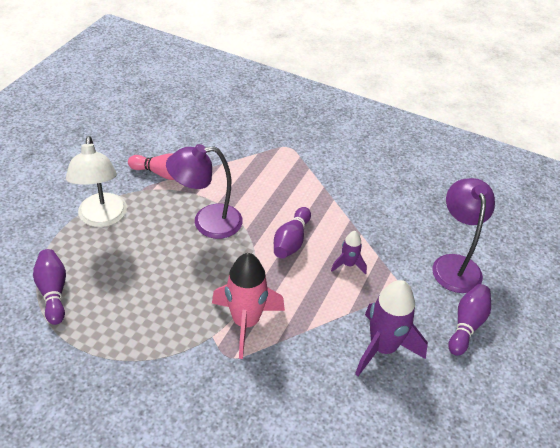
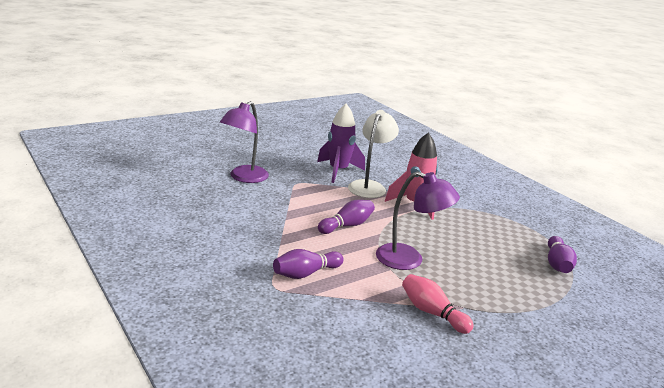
camera: 150 degrees left, 20 degrees down
(102, 218) = (509, 297): white lamp -> white lamp (369, 186)
(348, 264) = (317, 202): purple rocket -> none
(467, 324) = (277, 161): purple bowling pin -> purple bowling pin (305, 273)

